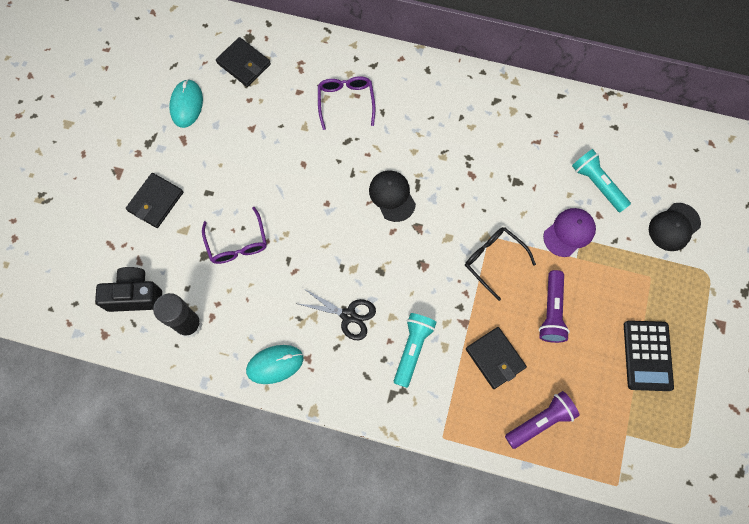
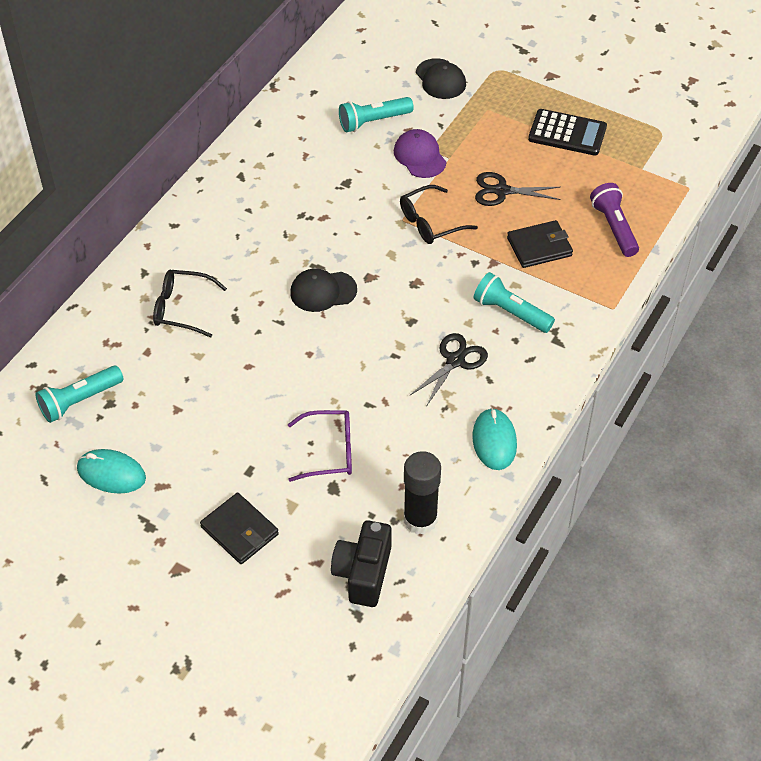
camera: 75 degrees left, 20 degrees down
(244, 64) = (79, 401): black wallet -> turquoise flashlight
(346, 102) = (182, 308): purple glasses -> black glasses
(551, 311) = (501, 191): purple flashlight -> black scissors

